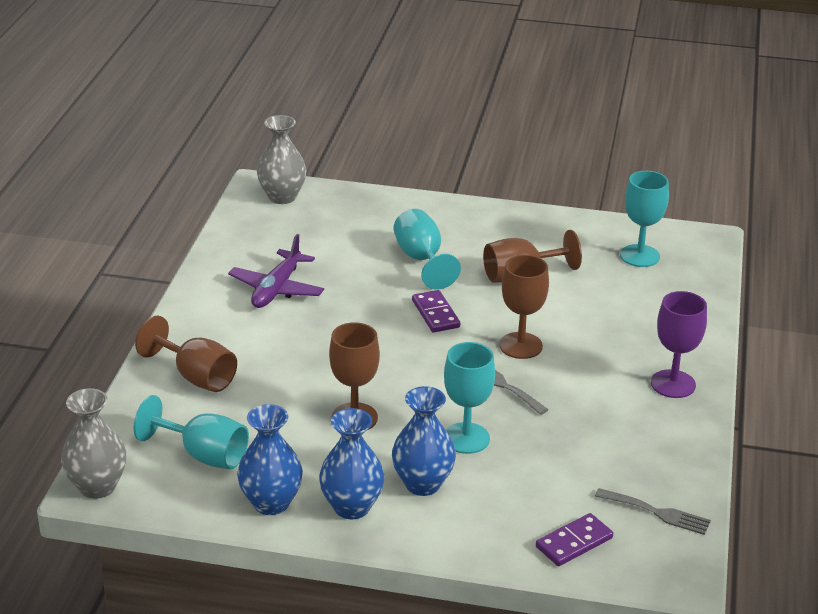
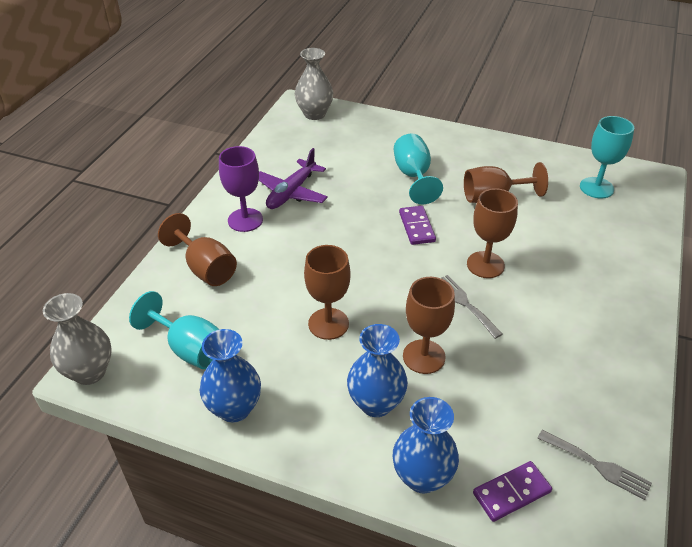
camera: 10 degrees right, 10 degrees up
(352, 507) = (306, 422): blue vase -> blue vase (422, 477)
(466, 438) = (424, 356): turquoise goblet -> brown goblet
(673, 384) = (620, 318): purple goblet -> purple goblet (245, 220)

